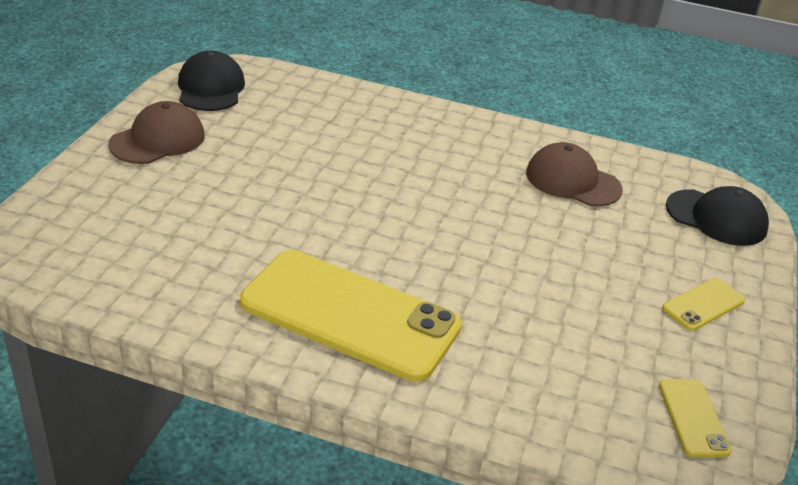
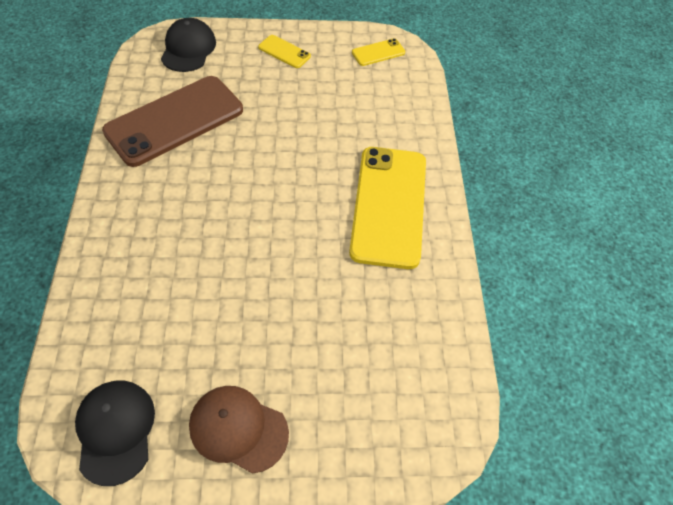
camera: 110 degrees left, 20 degrees up
(210, 88) = (115, 431): black cap -> black cap turned 105 degrees clockwise
(573, 181) = (175, 121): brown cap -> brown phone

